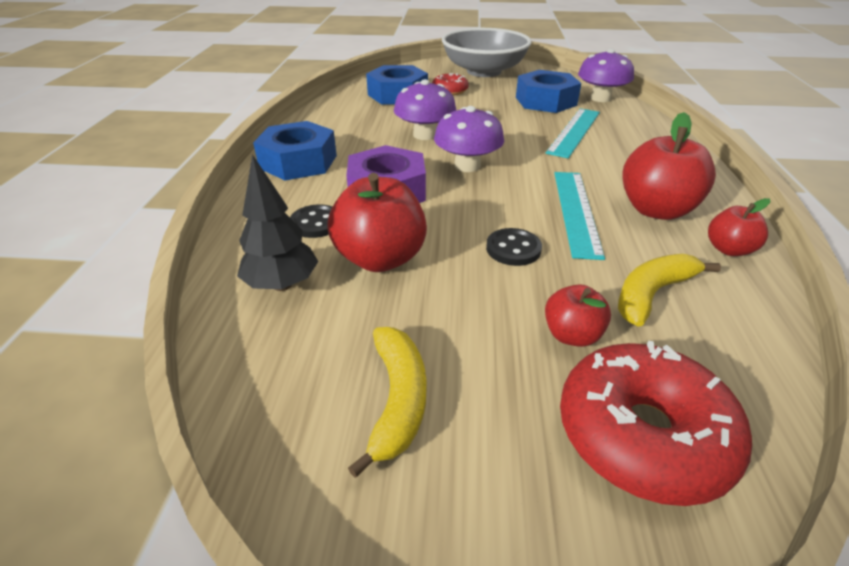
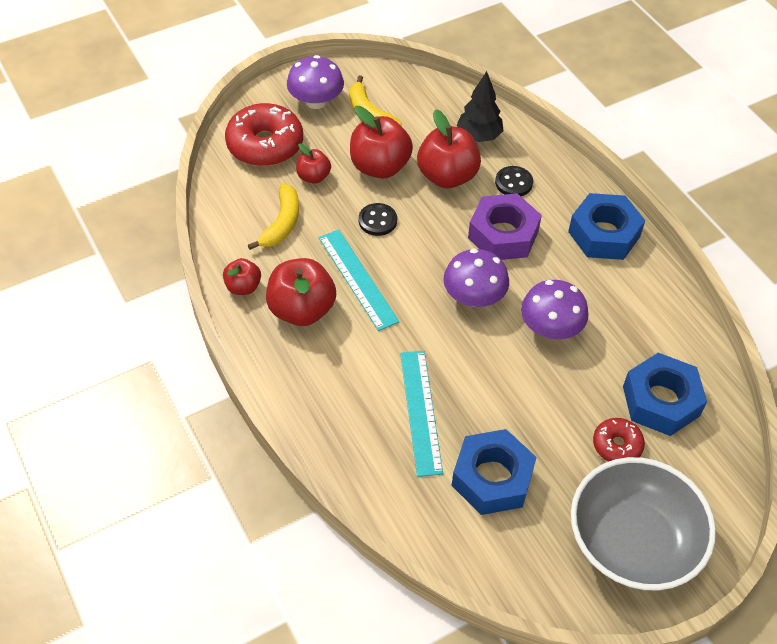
camera: 145 degrees right, 15 degrees up
(457, 306) = (380, 166): none -> red apple
(600, 98) = (435, 526): purple mushroom -> purple mushroom (316, 101)

